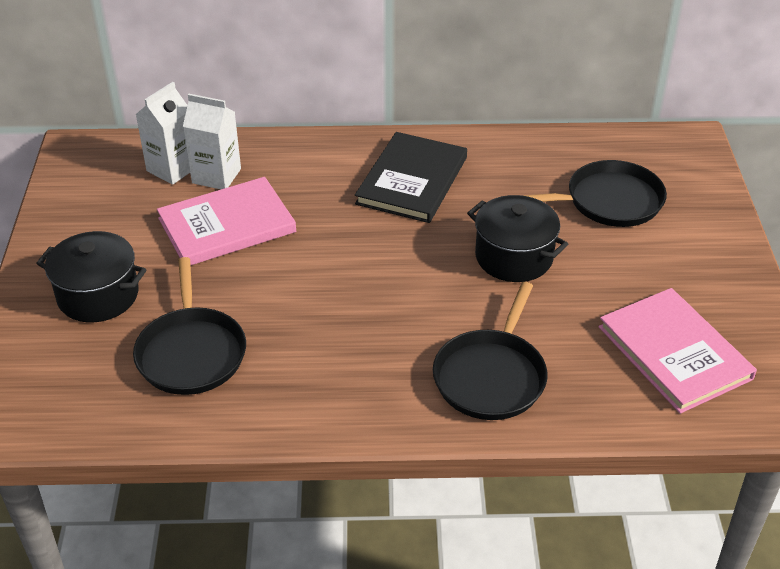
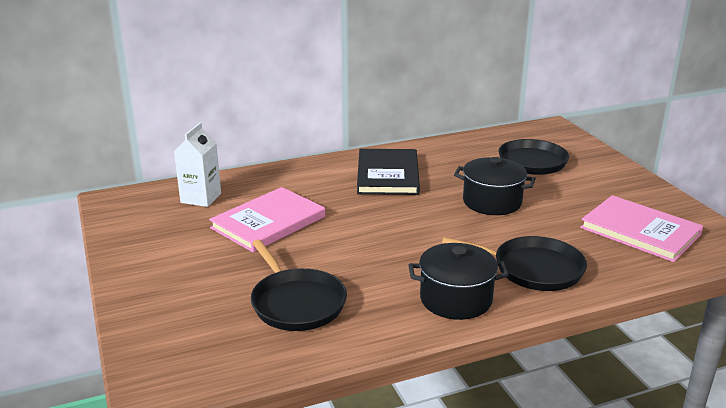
camera: 20 degrees left, 15 degrees down
(98, 295) = (192, 283): black pot -> black pot (456, 299)
(216, 176) = (239, 196): white carton -> none
(491, 376) = (533, 269): black pan -> black pan turned 75 degrees counterclockwise

